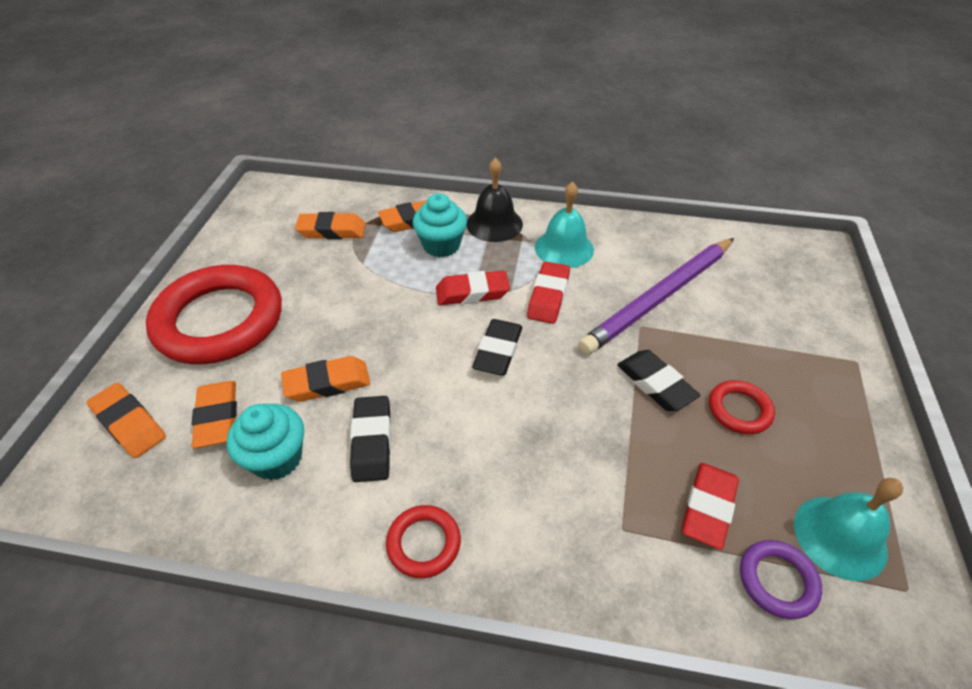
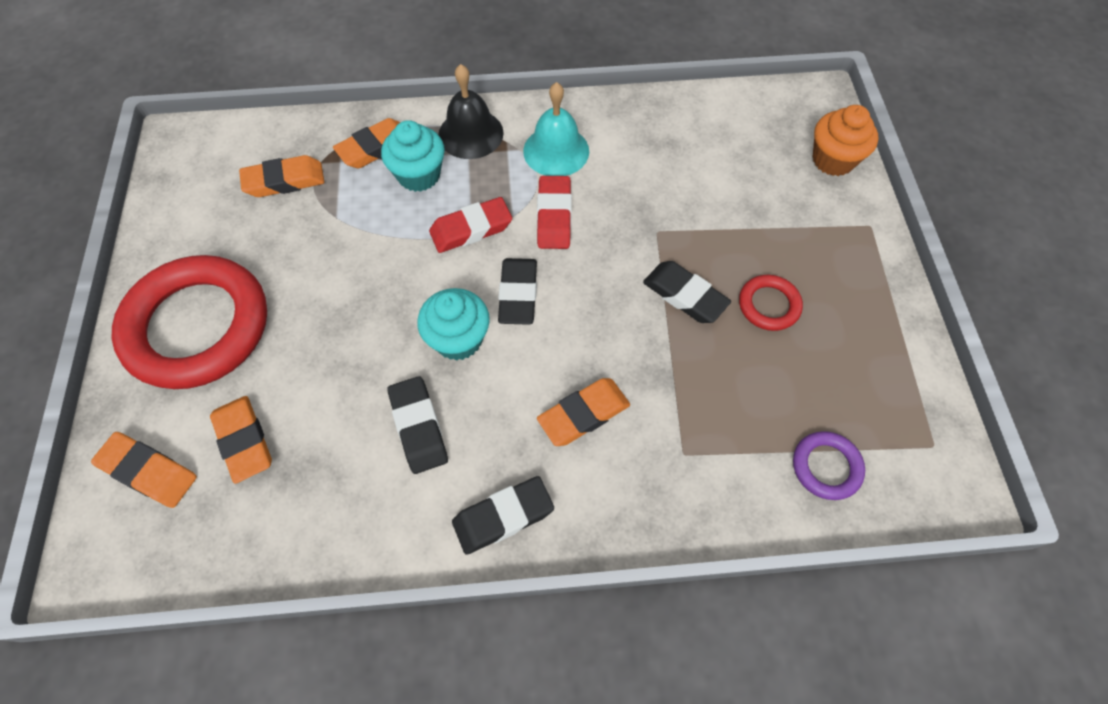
camera: 15 degrees left, 15 degrees up
(276, 458) = (326, 469): turquoise cupcake -> turquoise cupcake (458, 339)
(327, 383) = (349, 373): orange eraser -> orange eraser (583, 414)
(424, 543) = (503, 517): red ring -> black eraser
(660, 298) = (670, 193): purple pencil -> none
(708, 508) = (756, 413): red eraser -> none
(825, 300) = (833, 160): none -> orange cupcake
(840, 537) = (873, 412): turquoise bell -> none

